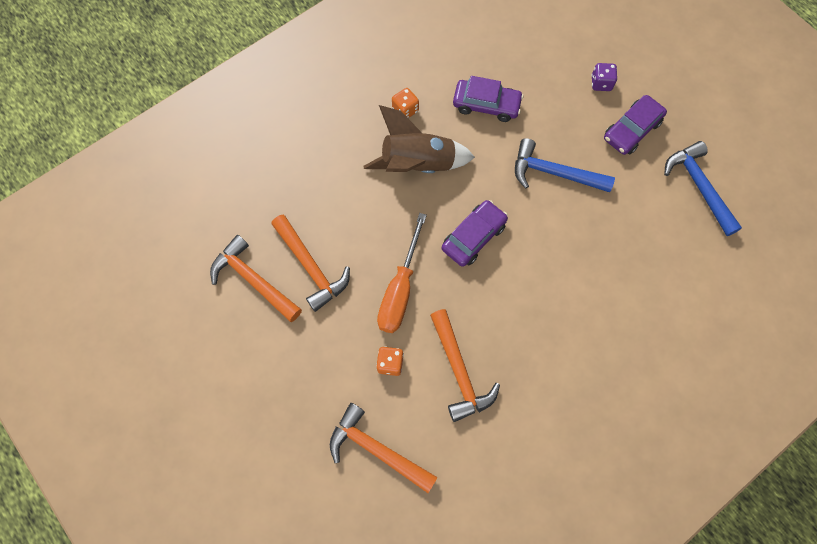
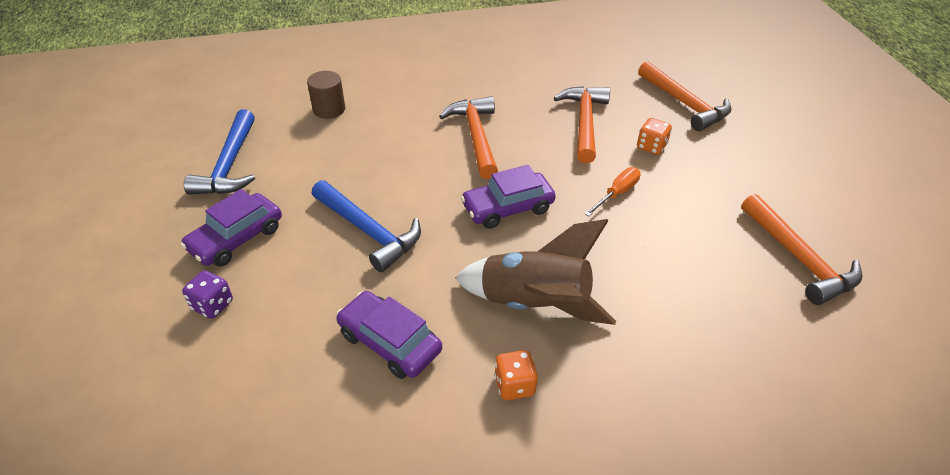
camera: 155 degrees left, 25 degrees down
(311, 267) = (719, 246): orange hammer -> orange hammer (475, 136)
(400, 290) = (617, 193): orange screwdriver -> orange screwdriver, size x0.57
(631, 130) = (236, 238): purple car -> purple car turned 150 degrees clockwise
(684, 283) = (329, 109): none -> brown cylinder

